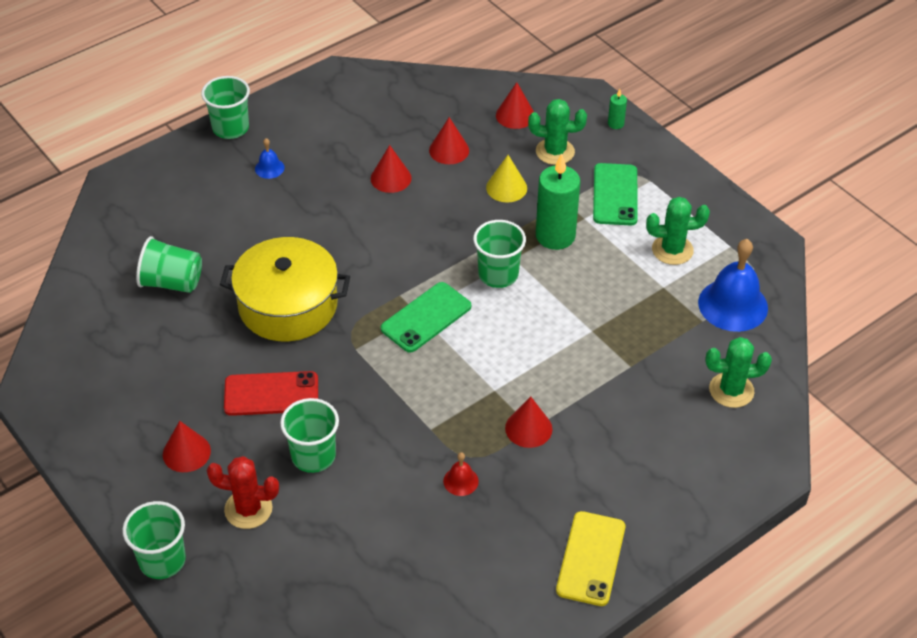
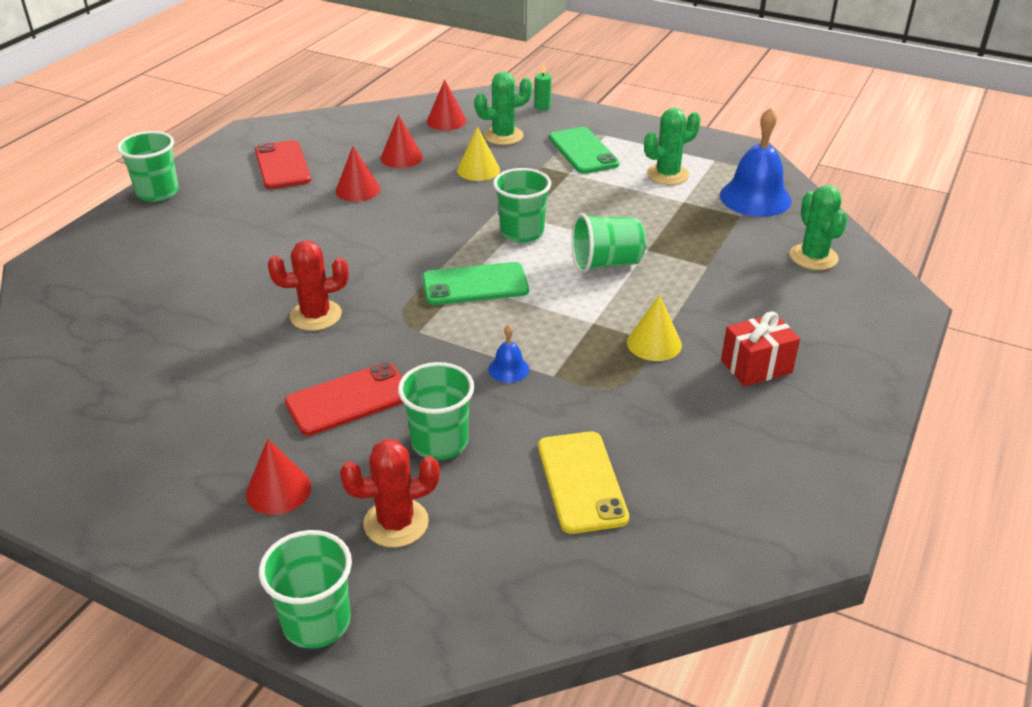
camera: 25 degrees left, 10 degrees down
(172, 282) = (163, 333): green cup -> green cup (606, 264)
(269, 168) = (221, 212): blue bell -> blue bell (508, 369)
(288, 305) = (316, 315): yellow pot -> red cactus
(344, 128) = (282, 165): none -> red phone
(426, 317) = (475, 284): green phone -> green phone turned 60 degrees clockwise
(460, 481) = (622, 411): red bell -> none
(528, 428) = (654, 343): red cone -> yellow cone
(555, 236) = (553, 191): green candle -> none
(590, 558) = (815, 435): yellow phone -> yellow phone (581, 482)
(593, 481) = (756, 366): none -> red gift
(731, 390) = (813, 257): green cactus -> green cactus turned 75 degrees counterclockwise

